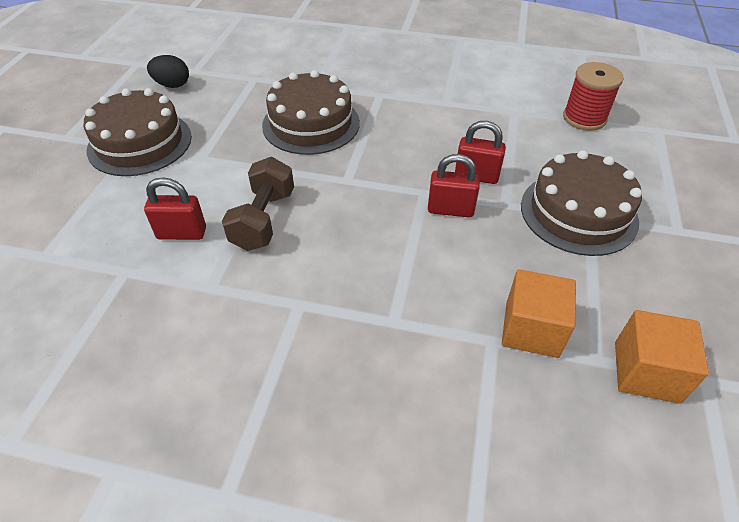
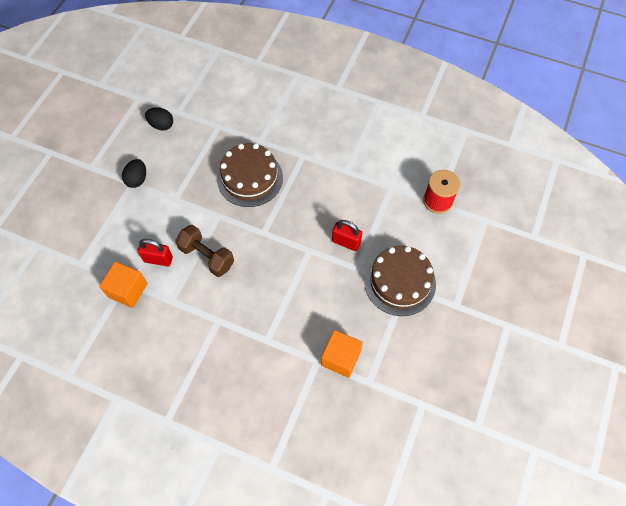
camera: 10 degrees right, 15 degrees up
(140, 143) = (137, 179): brown cake -> black egg
(263, 220) = (207, 257): brown dumbbell -> brown dumbbell turned 75 degrees counterclockwise
(450, 210) = (321, 267): red padlock -> none
(646, 372) = (392, 394): orange cube -> orange cube (128, 290)

